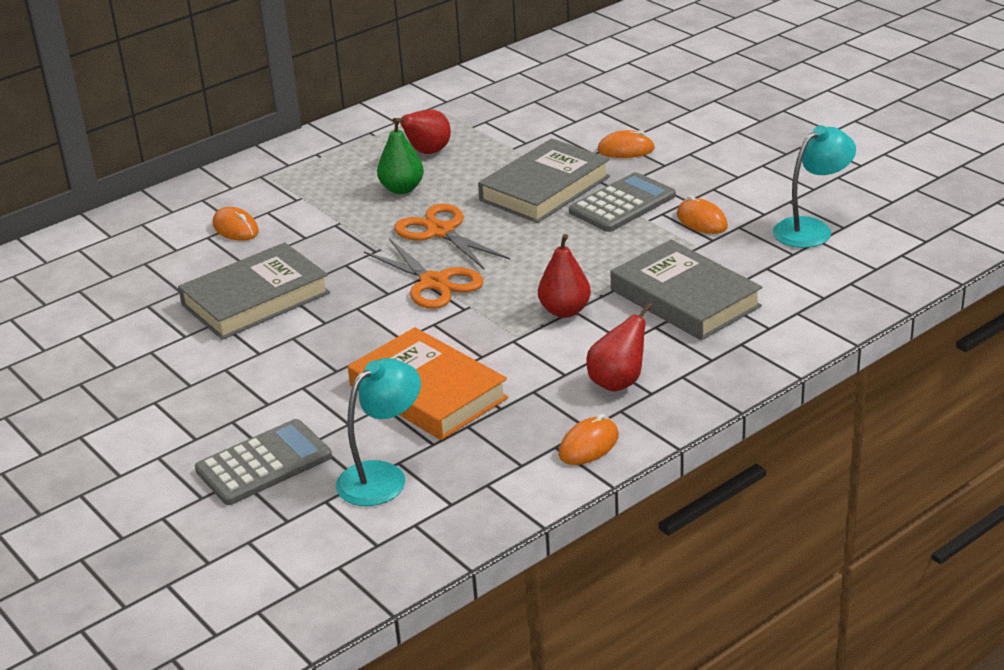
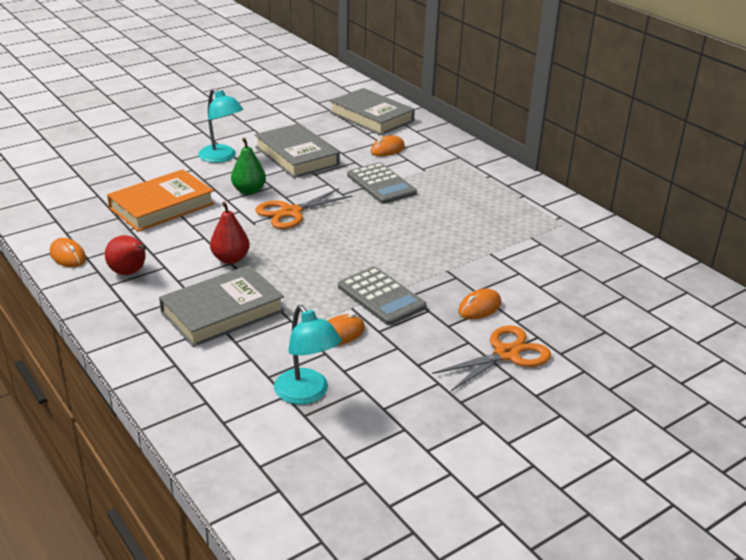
camera: 90 degrees right, 0 degrees up
(264, 463) = (124, 159): grey calculator -> grey calculator (381, 184)
(382, 476) = (87, 190): turquoise lamp -> turquoise lamp (222, 157)
(402, 189) = (429, 205): green pear -> green pear (249, 191)
(427, 152) = (486, 216): red pear -> none
(441, 232) = (360, 217): orange scissors -> orange scissors (506, 354)
(545, 188) = (416, 263): grey book -> grey book (371, 117)
(626, 150) = (479, 307): orange mouse -> orange mouse turned 45 degrees clockwise

